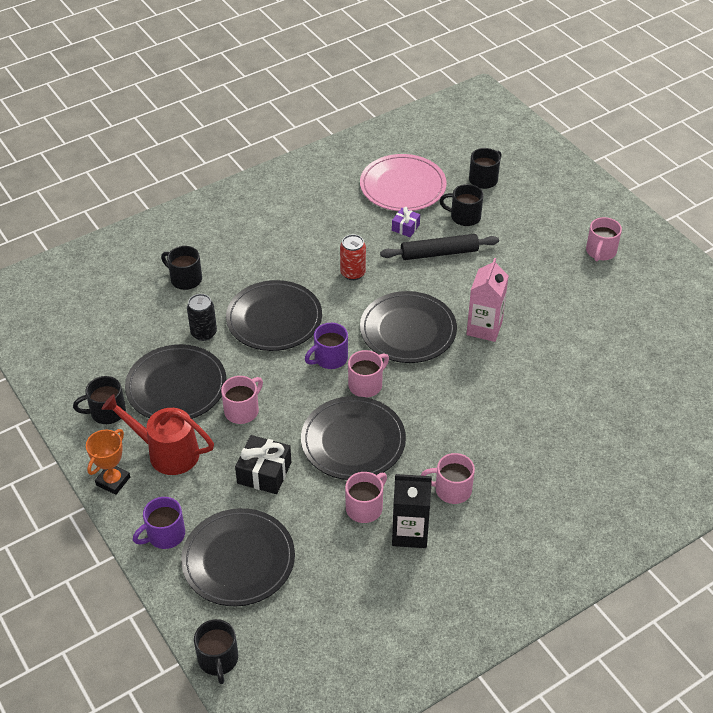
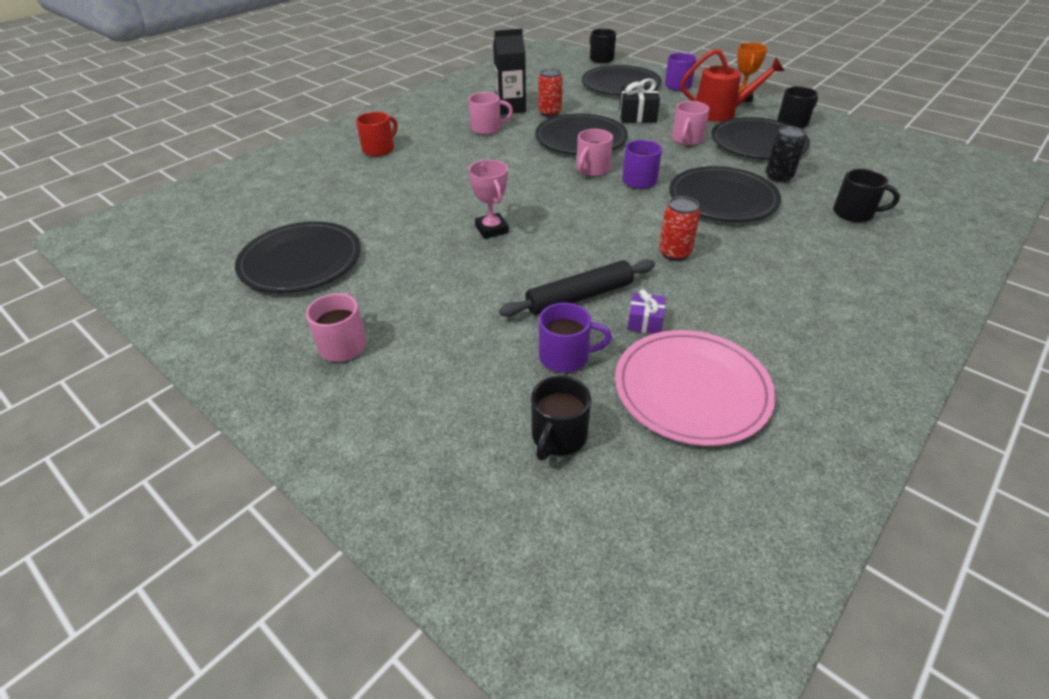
camera: 165 degrees right, 5 degrees down
(365, 507) = (550, 113): pink mug -> red can
(408, 330) = (575, 213): black plate -> black plate (301, 261)
(464, 217) = (566, 357): black mug -> purple mug
(484, 328) = (492, 229): pink carton -> pink trophy
(582, 477) = (379, 149): none -> red mug

